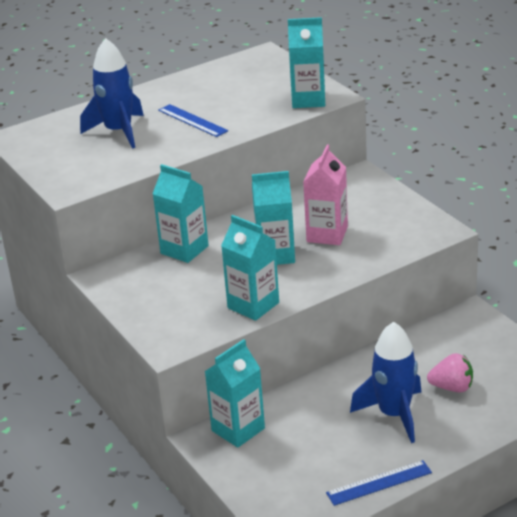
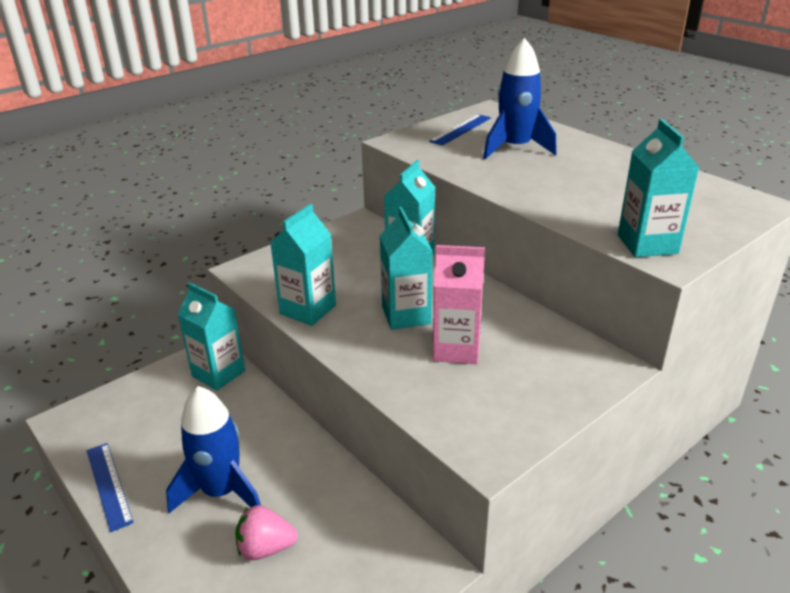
camera: 80 degrees right, 0 degrees up
(192, 120) = (556, 180): blue ruler -> blue ruler (461, 129)
(452, 387) = (265, 548): pink strawberry -> pink strawberry turned 90 degrees clockwise

